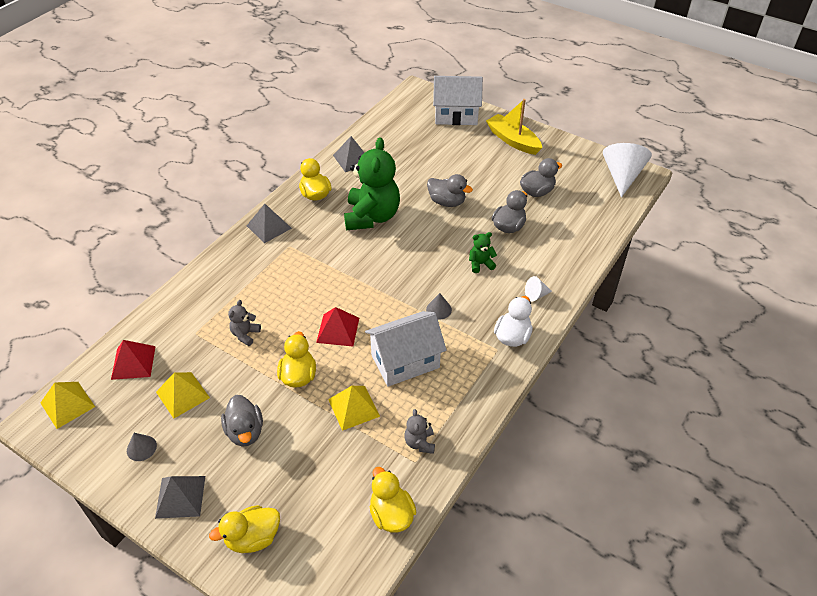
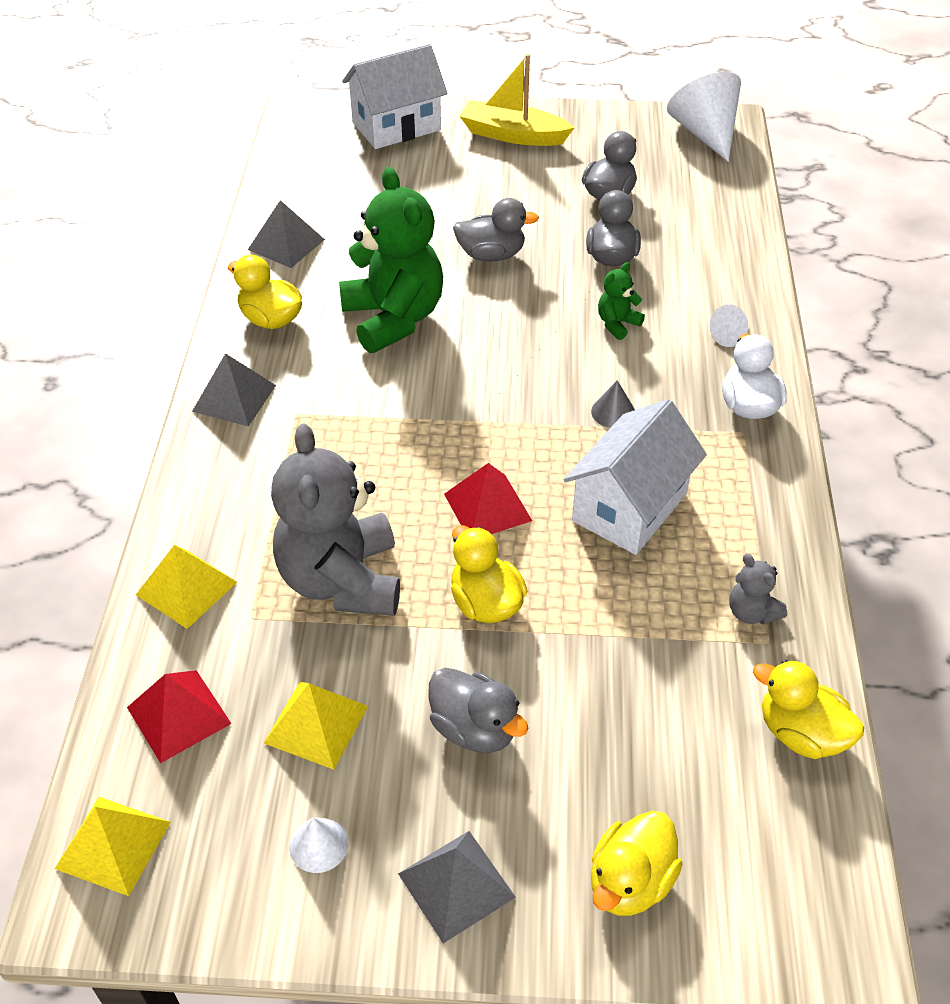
camera: 30 degrees left, 0 degrees up
(141, 448) = (318, 845): grey cone -> white cone
(245, 334) = (342, 580): grey teddy bear -> grey teddy bear, size x2.33
(353, 407) = (612, 609): yellow pyramid -> yellow pyramid (186, 588)

